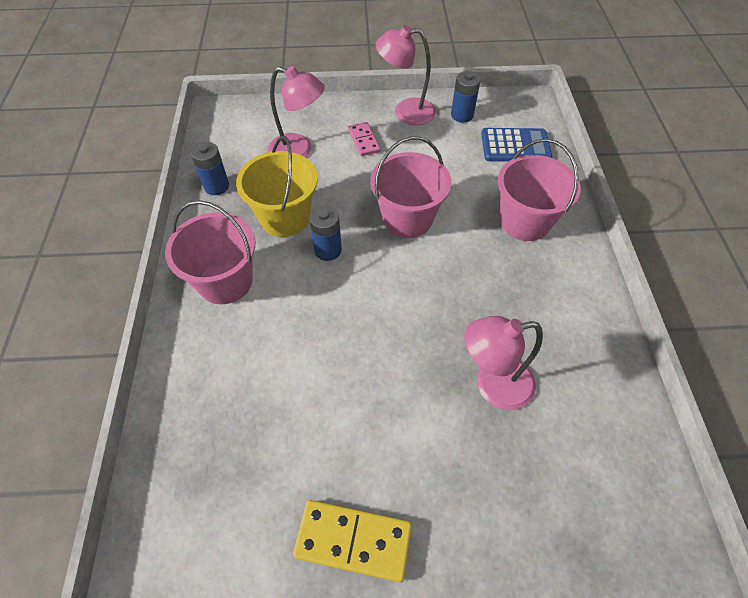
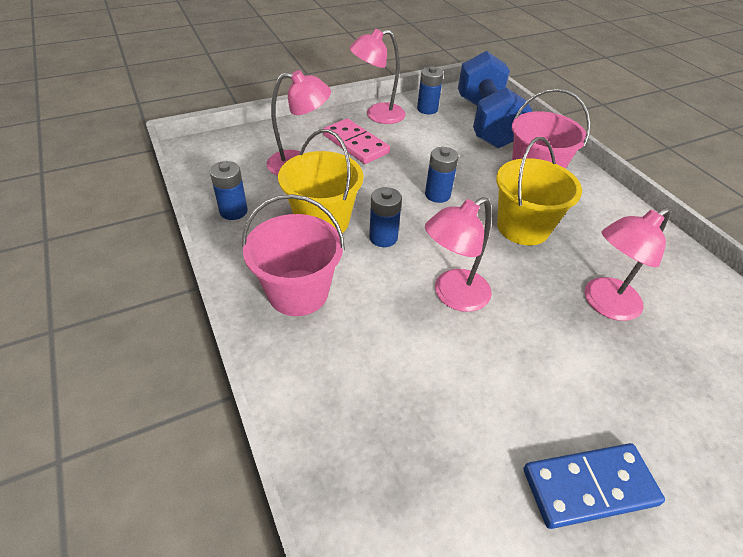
camera: 25 degrees left, 10 degrees down
(353, 328) = (452, 295): none -> pink lamp
(353, 541) = (589, 487): yellow domino -> blue domino
(364, 141) = (355, 144): pink domino -> pink domino, size x1.62
(407, 219) = (437, 195): pink bucket -> blue battery
(469, 279) = (523, 227): none -> yellow bucket
(515, 146) = (486, 122): blue calculator -> blue dumbbell

